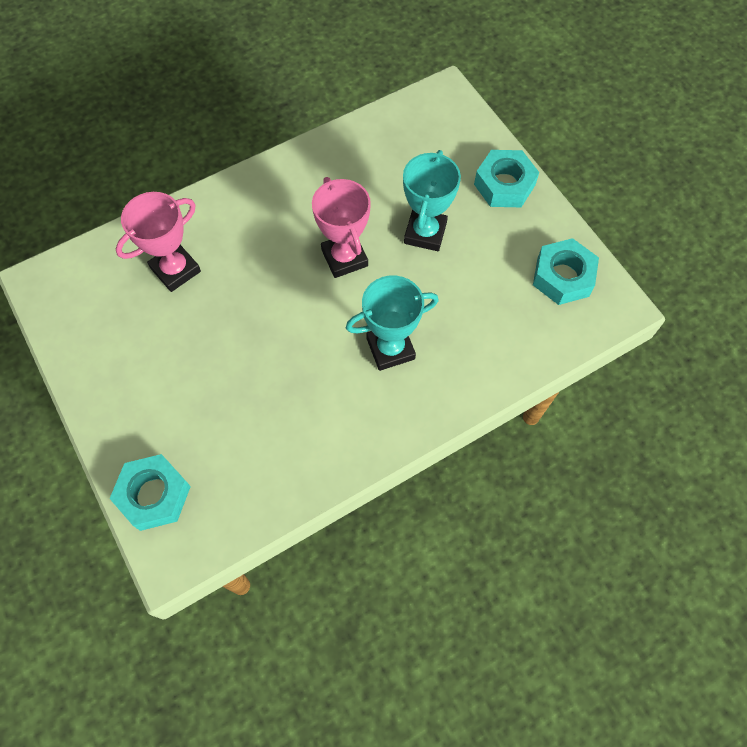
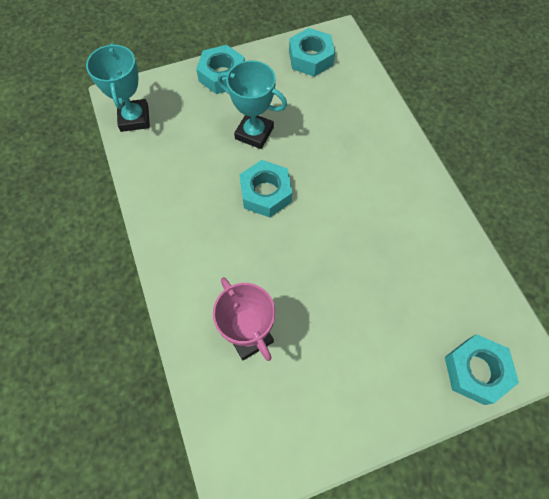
camera: 80 degrees left, 0 degrees up
(344, 258) = (265, 193): pink trophy -> turquoise nut
(390, 348) = (355, 173): turquoise trophy -> turquoise trophy (134, 118)

